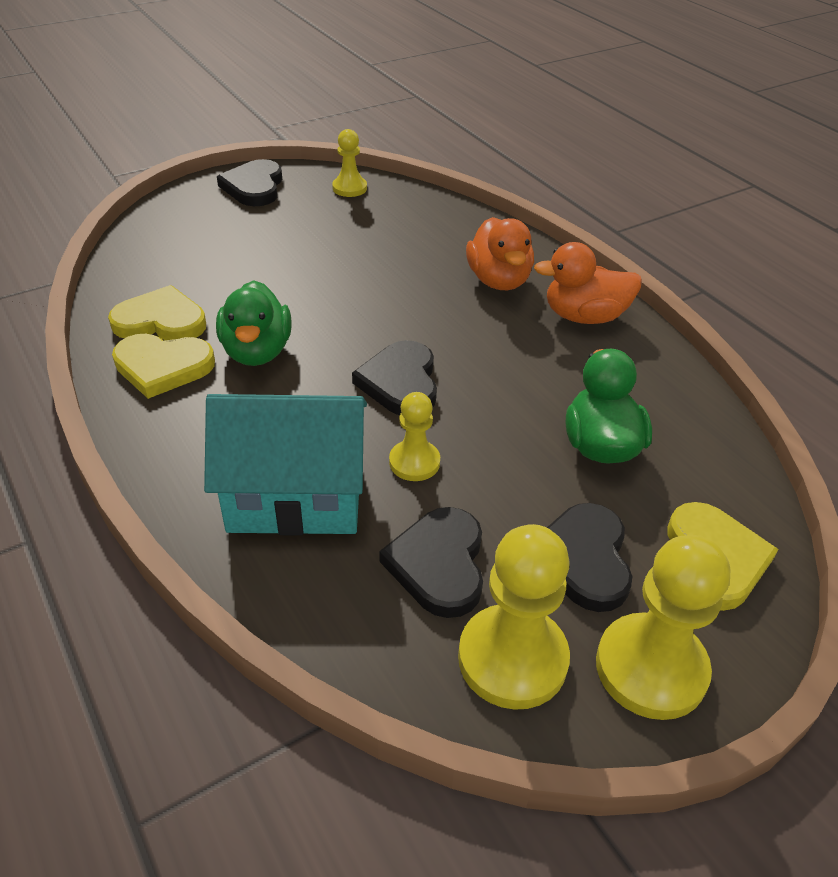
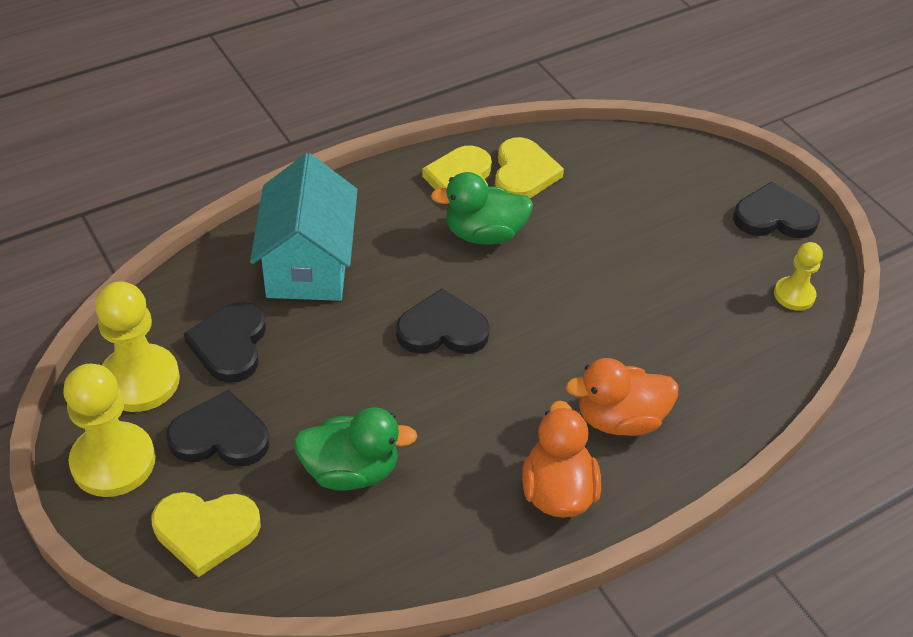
camera: 90 degrees right, 5 degrees up
(414, 462) = (339, 335): yellow pawn -> none
(439, 564) = (230, 345): black heart -> black heart turned 90 degrees counterclockwise

